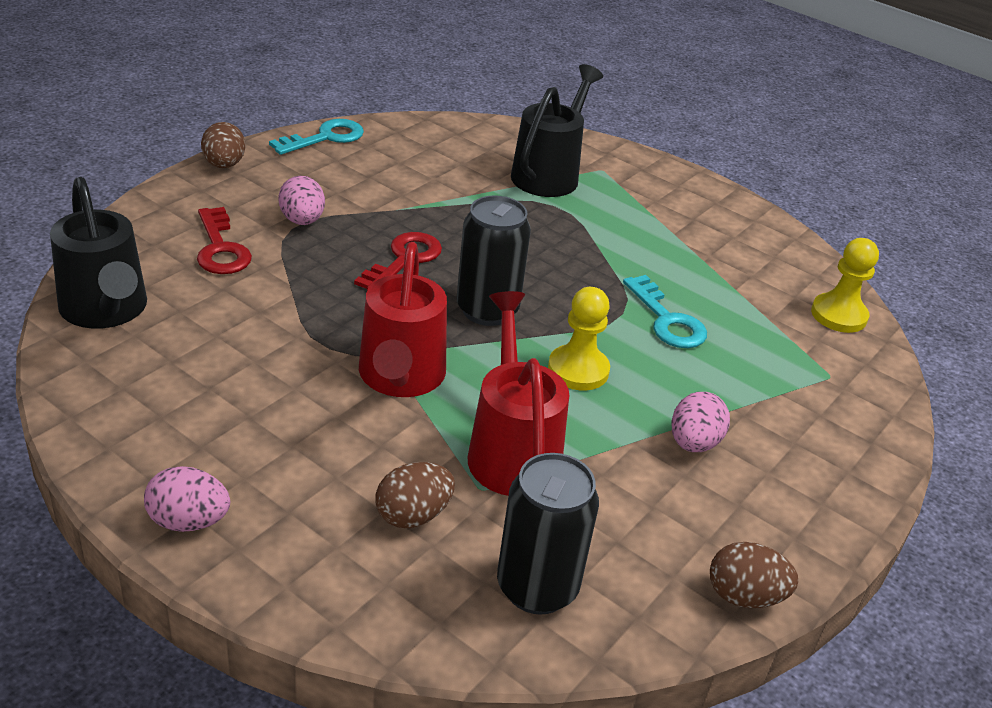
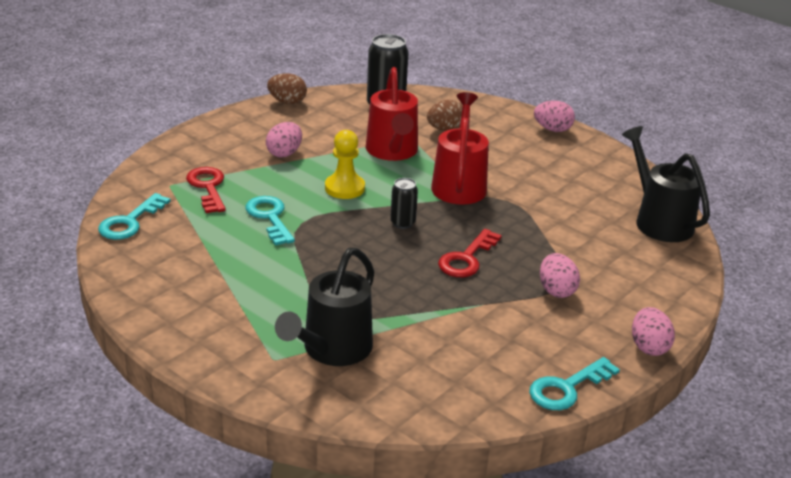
camera: 175 degrees left, 5 degrees down
(220, 248) = (609, 265): red key -> red key (208, 187)
(224, 165) = (649, 347): brown egg -> pink egg
(487, 310) = (402, 223): black can -> black can, size x0.55
(838, 315) = (130, 222): yellow pawn -> turquoise key

